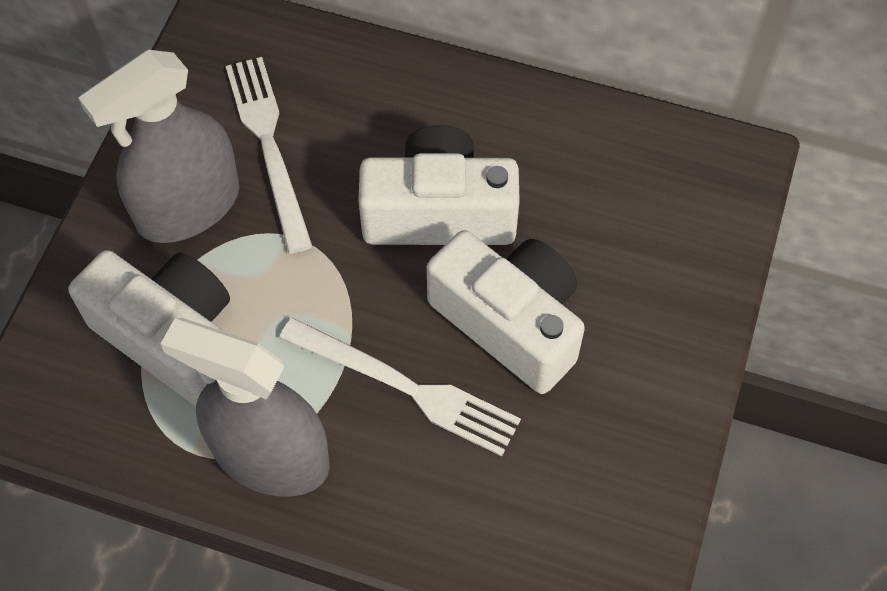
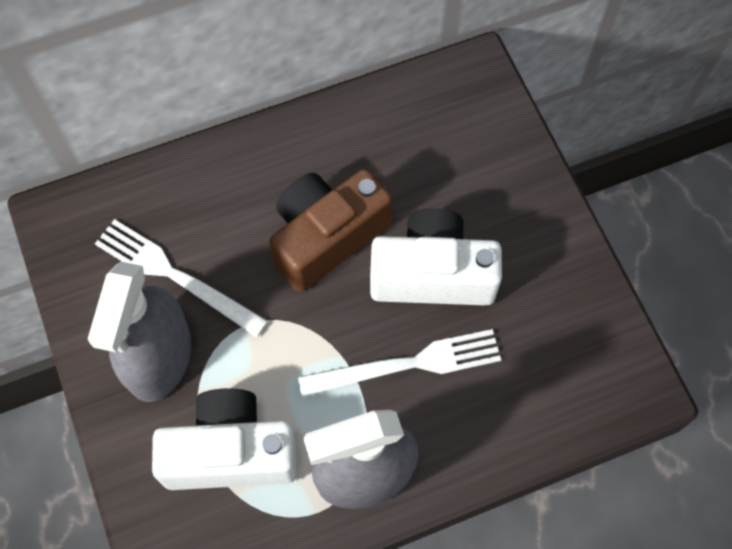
camera: 40 degrees left, 5 degrees up
(439, 212) = (326, 237): white camera -> brown camera

